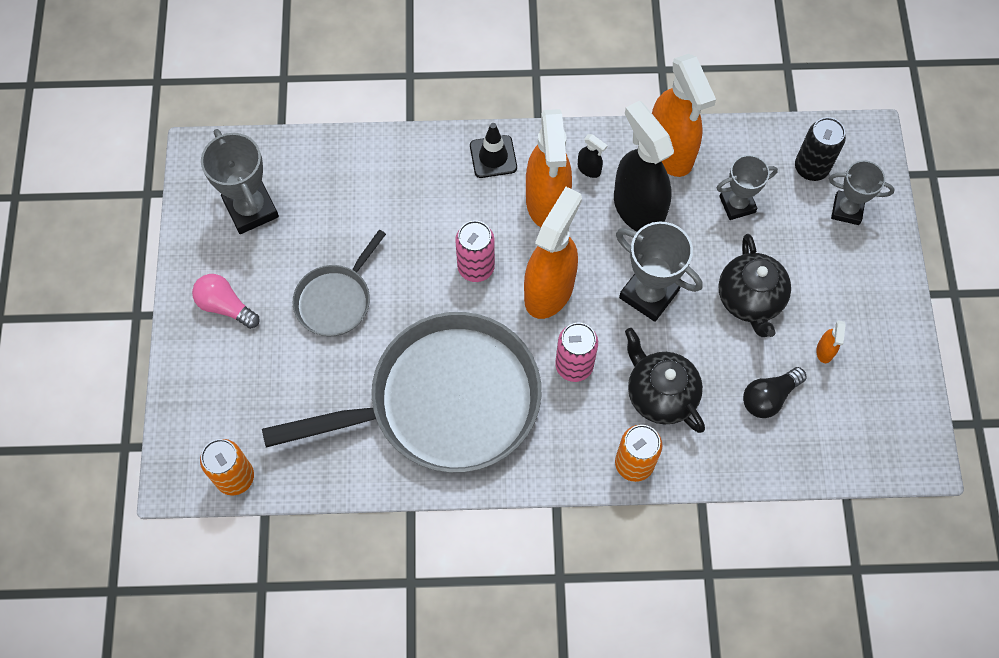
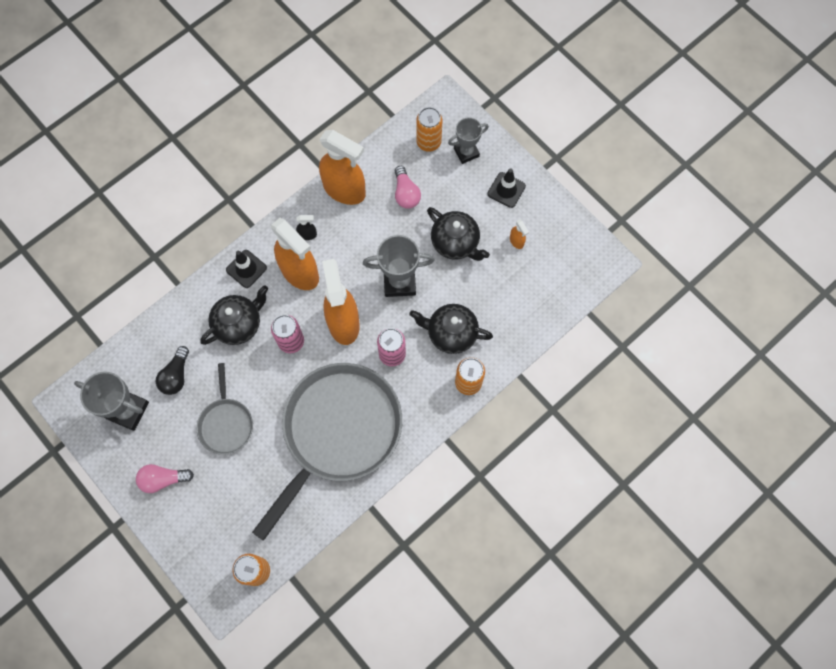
camera: 40 degrees left, 5 degrees up
(437, 208) = (239, 324): none -> black teapot
(638, 209) = (353, 237): black spray bottle -> none
(737, 204) = (406, 193): grey trophy -> pink light bulb
(769, 397) = (508, 290): black light bulb -> black light bulb (176, 376)
(811, 168) = (428, 142): black can -> orange can
(860, 285) = (506, 190): none -> black traffic cone

